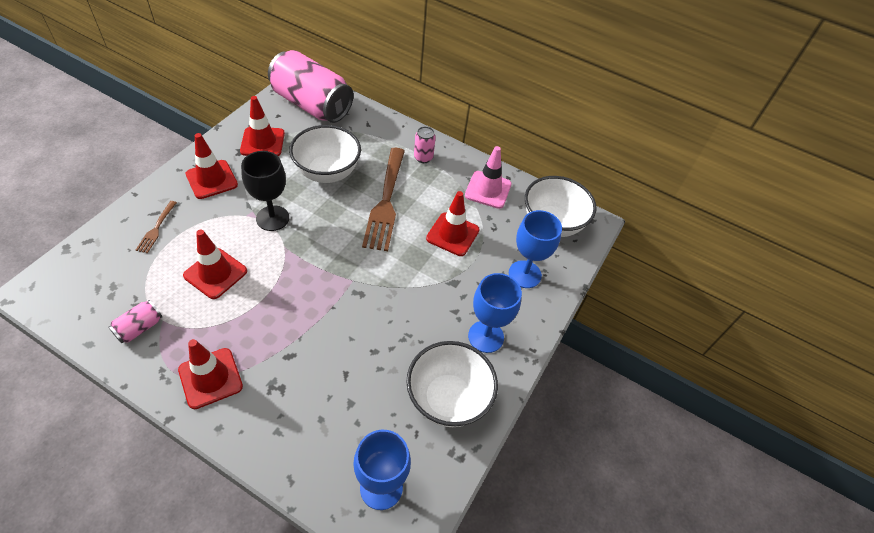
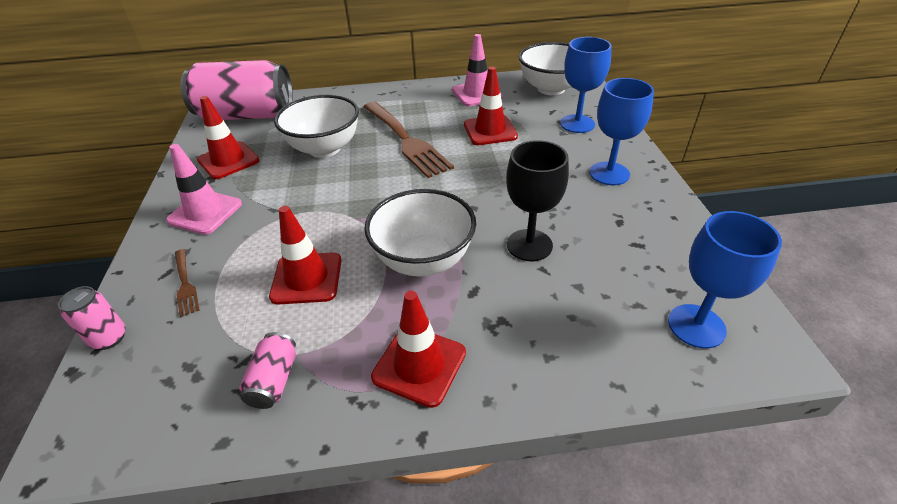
camera: 30 degrees left, 10 degrees down
(211, 179) = (205, 212): red traffic cone -> pink traffic cone
(272, 218) = (313, 205): black goblet -> black goblet (529, 245)
(423, 157) = (398, 101): pink can -> pink can (109, 338)
(448, 399) = (645, 228): white bowl -> white bowl (423, 260)

